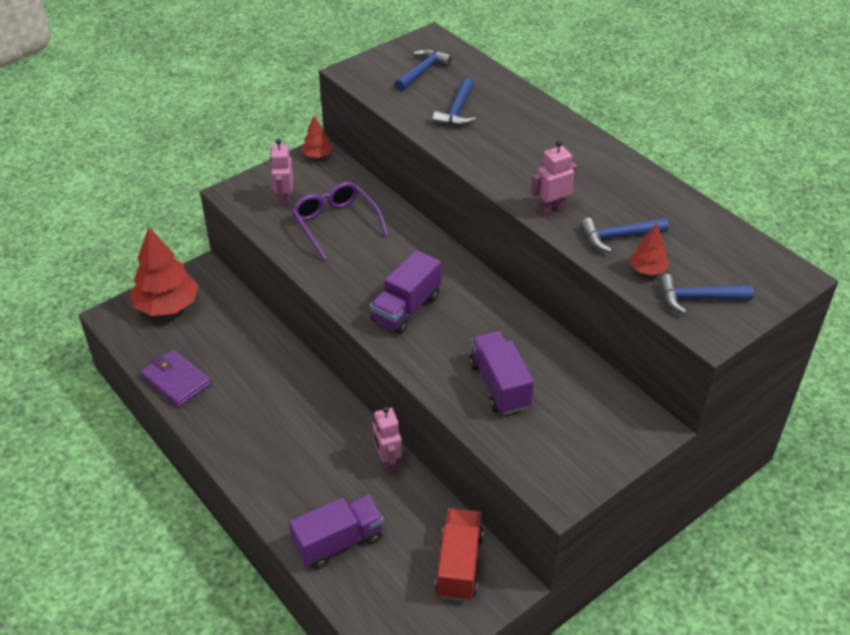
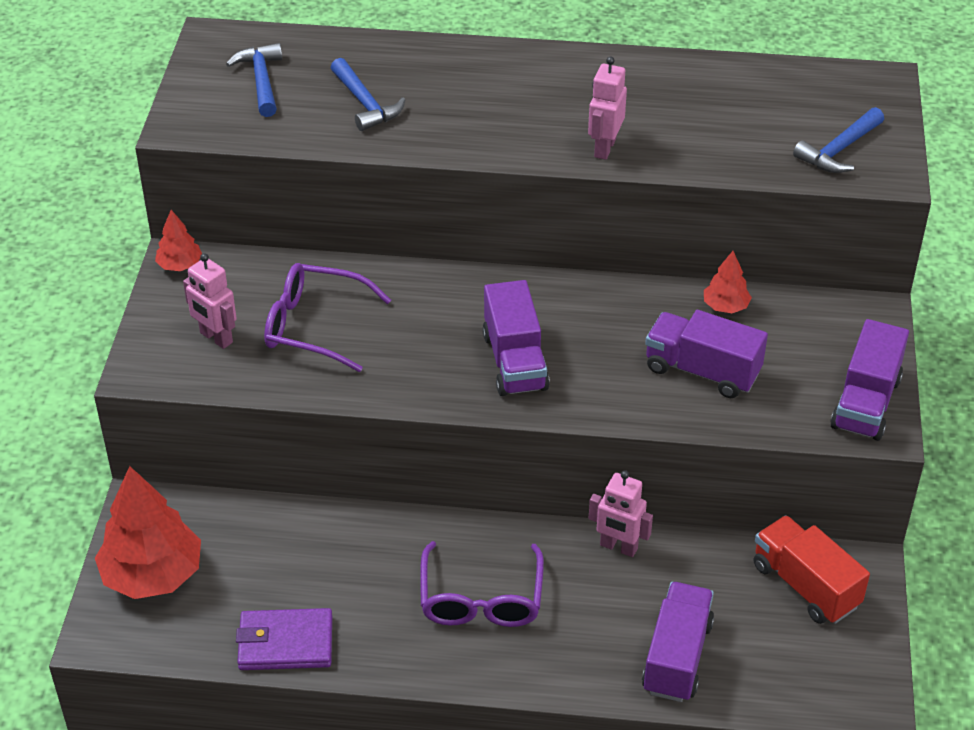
camera: 45 degrees left, 0 degrees up
(286, 432) = (481, 599): none -> purple glasses
(571, 474) = (865, 403): none -> purple truck
(618, 236) = (699, 136): blue hammer -> none
(647, 270) = (765, 151): red tree -> red tree (725, 306)

